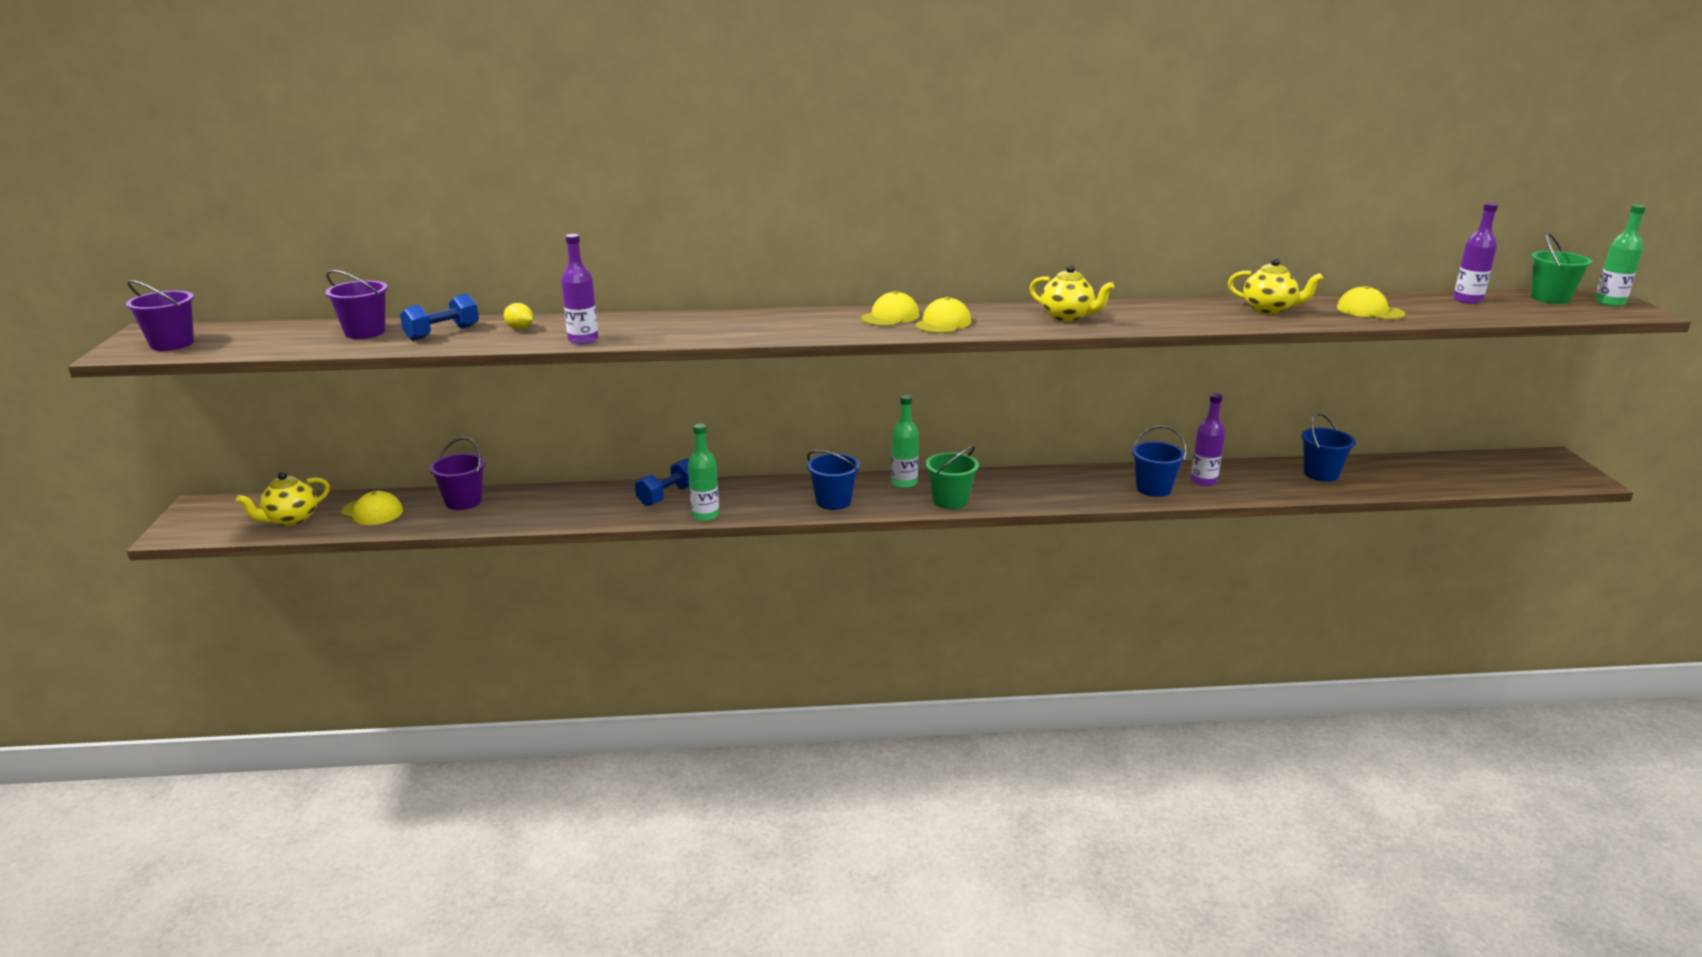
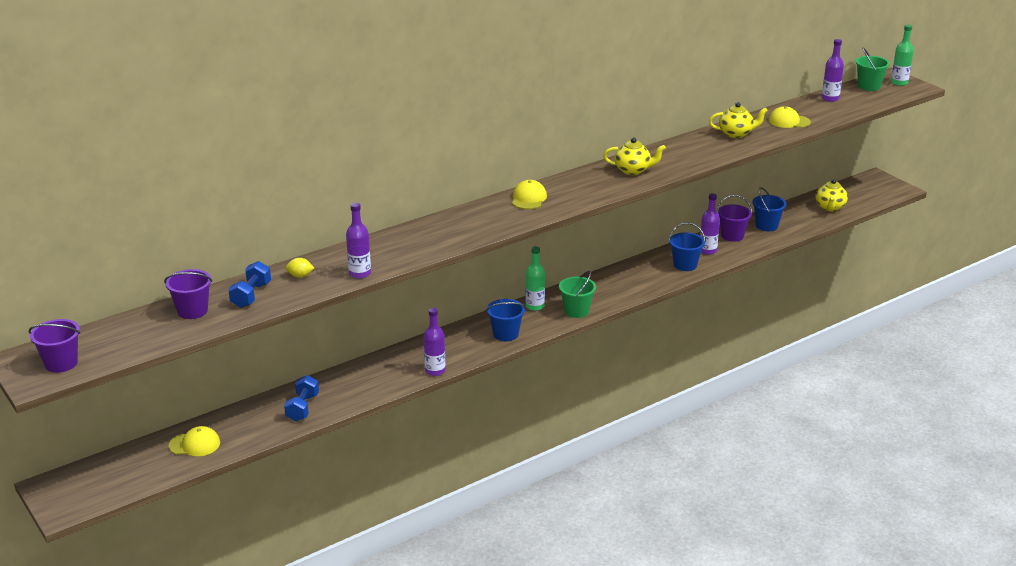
camera: 30 degrees left, 5 degrees up
(291, 519) = (140, 470): yellow teapot -> yellow teapot (830, 207)
(463, 502) = (252, 415): purple bucket -> purple bucket (732, 236)
(668, 496) = (392, 364): blue dumbbell -> blue dumbbell (302, 408)
(705, 515) = (435, 371): green bottle -> purple bottle
(943, 323) = (567, 195): yellow cap -> none

